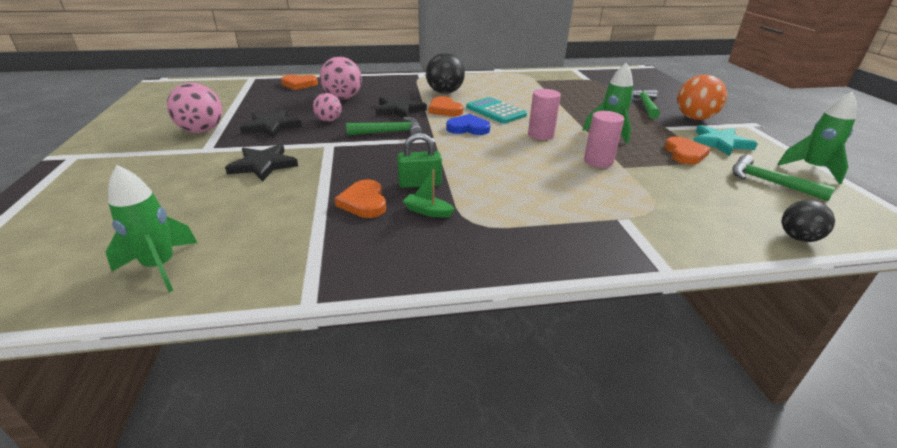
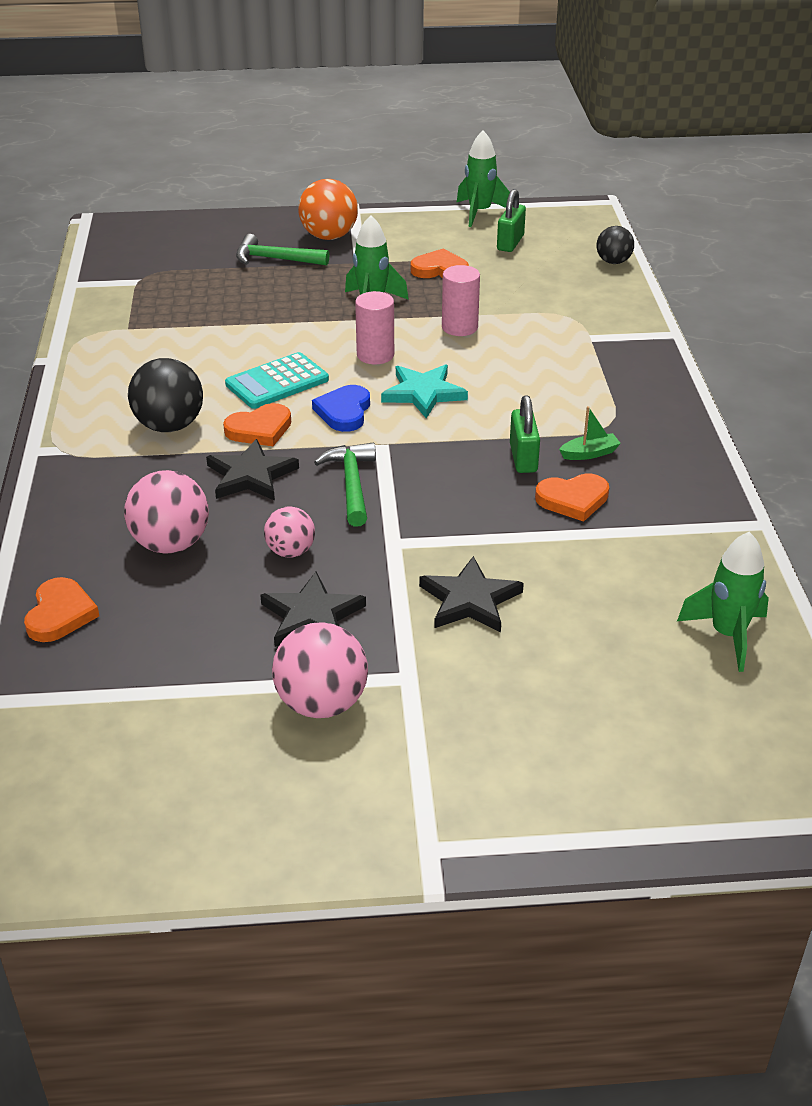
camera: 85 degrees left, 5 degrees up
(427, 211) = (589, 453): green boat -> green boat turned 135 degrees counterclockwise
(720, 143) = (410, 241): turquoise star -> turquoise star (423, 393)
(769, 182) = (510, 243): green hammer -> green padlock

